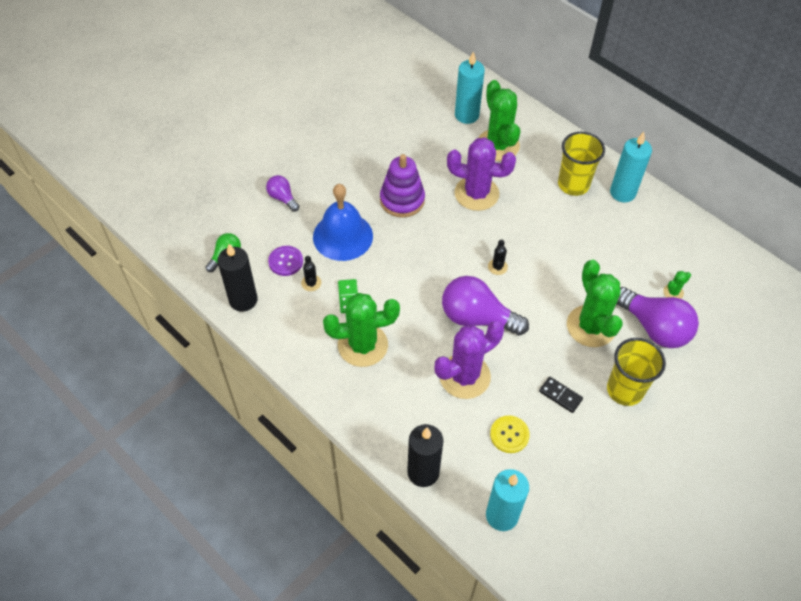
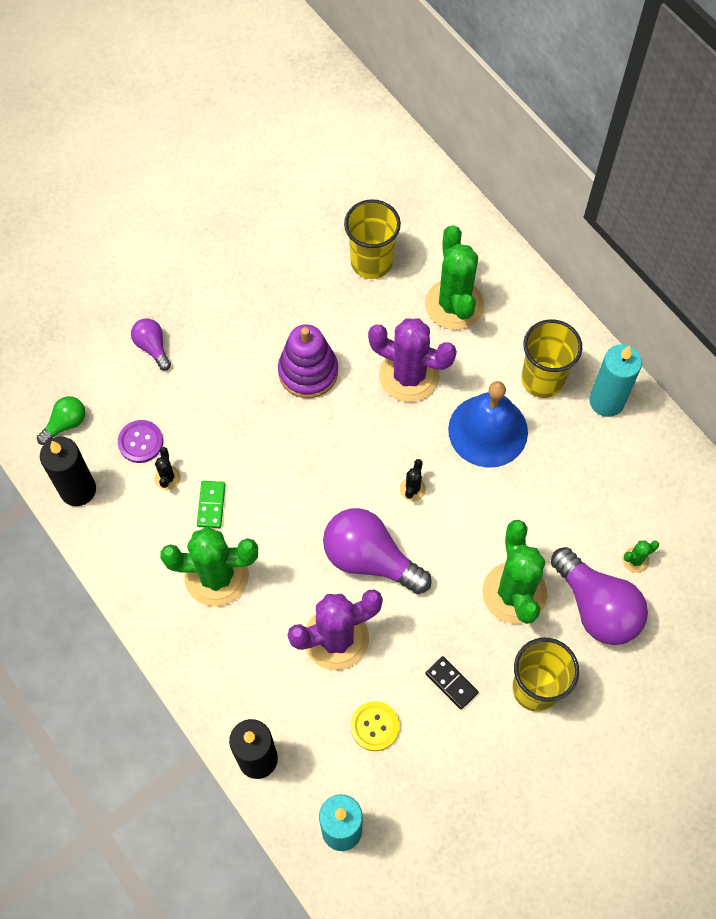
camera: 10 degrees right, 10 degrees up
(343, 236) = (220, 415): blue bell -> blue bell (488, 430)
(432, 126) = (371, 262): none -> yellow cup
(466, 115) = (422, 251): turquoise candle -> none

